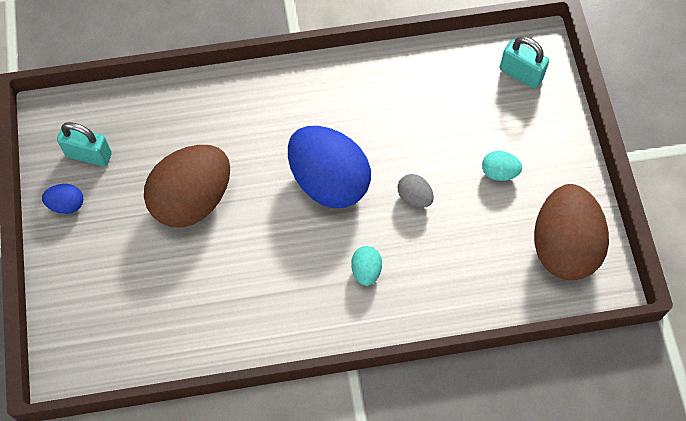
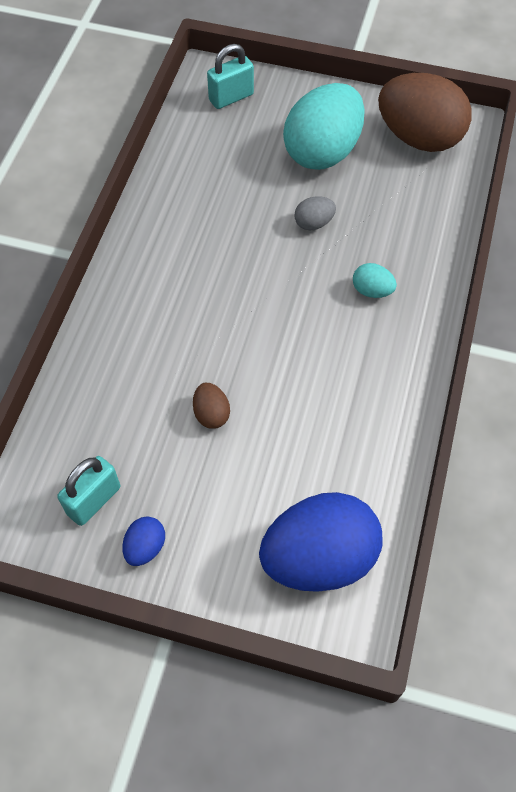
camera: 65 degrees left, 5 degrees down
(192, 200) = (211, 414): brown egg -> brown egg, size x0.43
(329, 181) = (258, 284): blue egg -> blue egg (319, 558)
(499, 172) = (322, 152): turquoise egg -> turquoise egg, size x2.33

